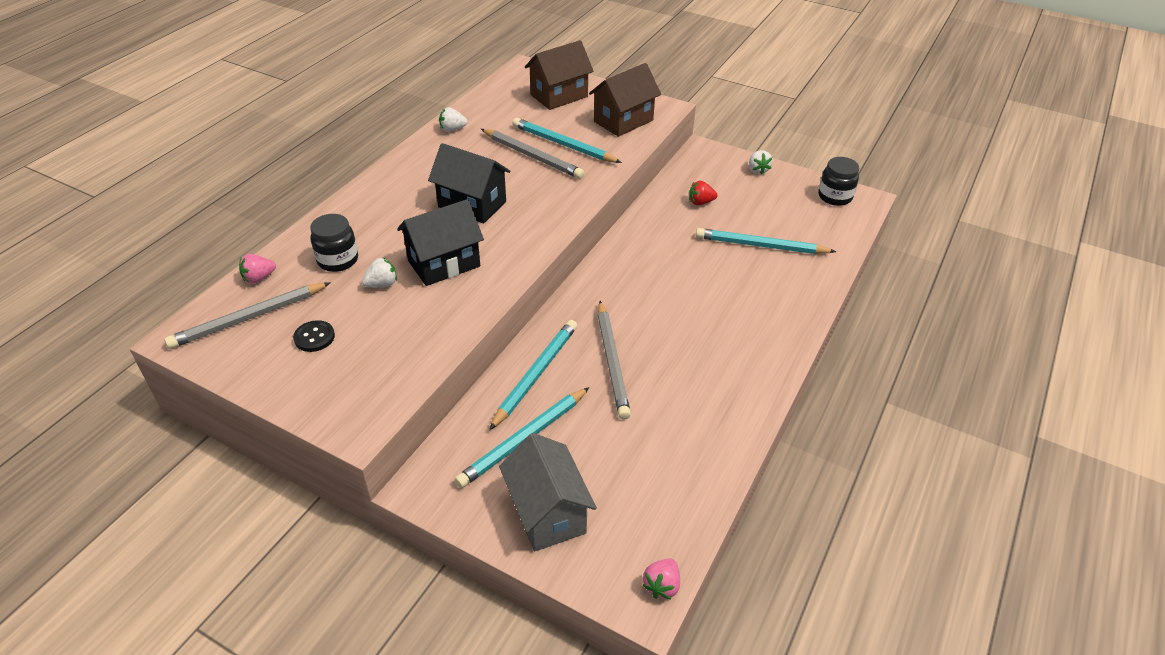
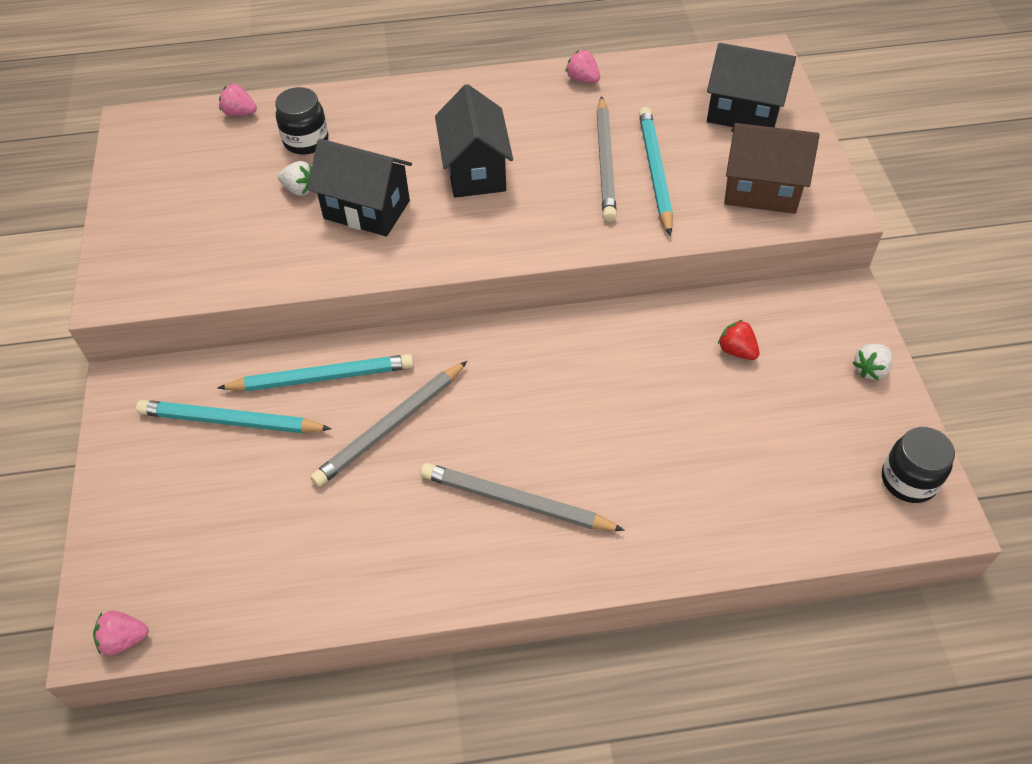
camera: 55 degrees right, 10 degrees up
(249, 318) = (187, 142): grey pencil -> grey pencil (515, 501)
(314, 337) = (196, 195): black button -> none
(452, 129) = (582, 79): white strawberry -> pink strawberry
(547, 513) = (154, 495): grey house -> none
(559, 96) = (743, 112): brown house -> black house
(760, 245) = (716, 453): turquoise pencil -> none

